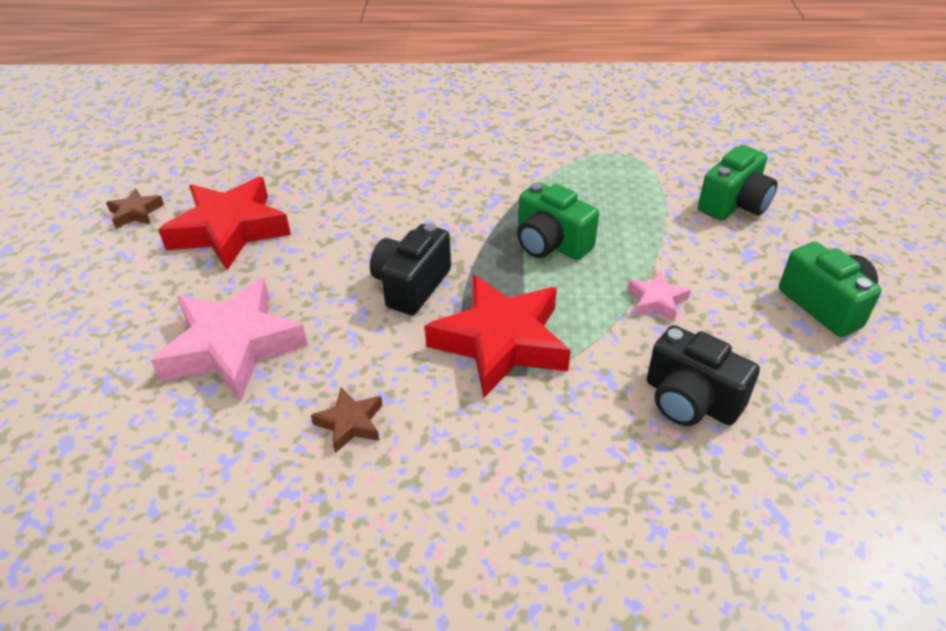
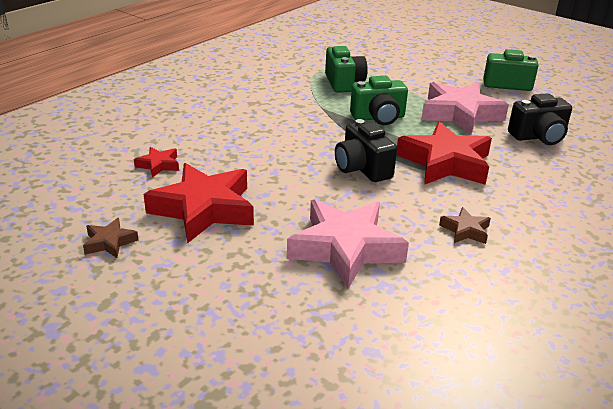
camera: 55 degrees left, 10 degrees down
(282, 169) = (158, 165): none -> red star
(656, 301) = (460, 114): pink star -> pink star, size x2.20
(734, 204) = (409, 67): green camera -> green camera (344, 83)

